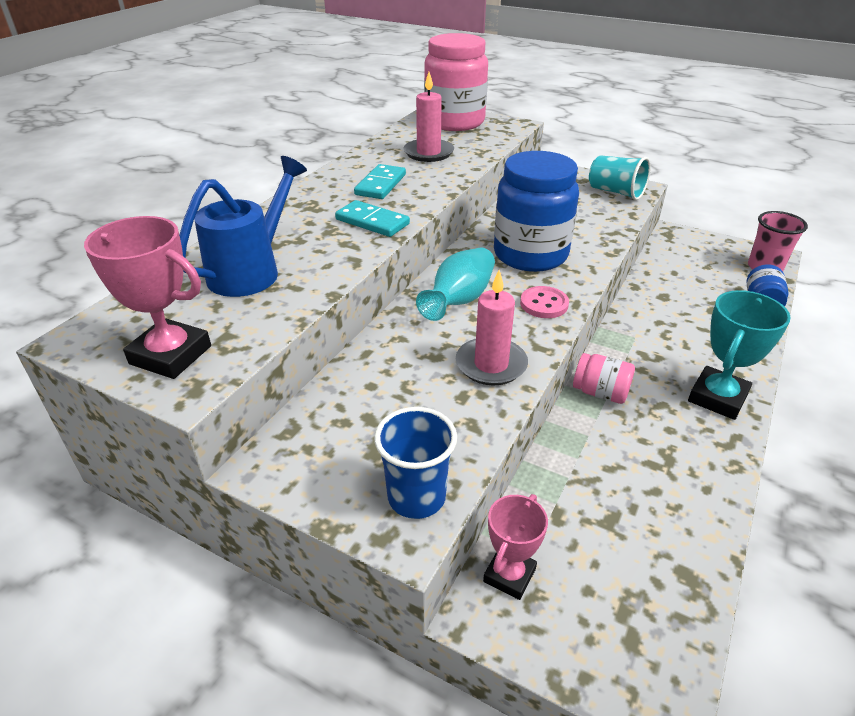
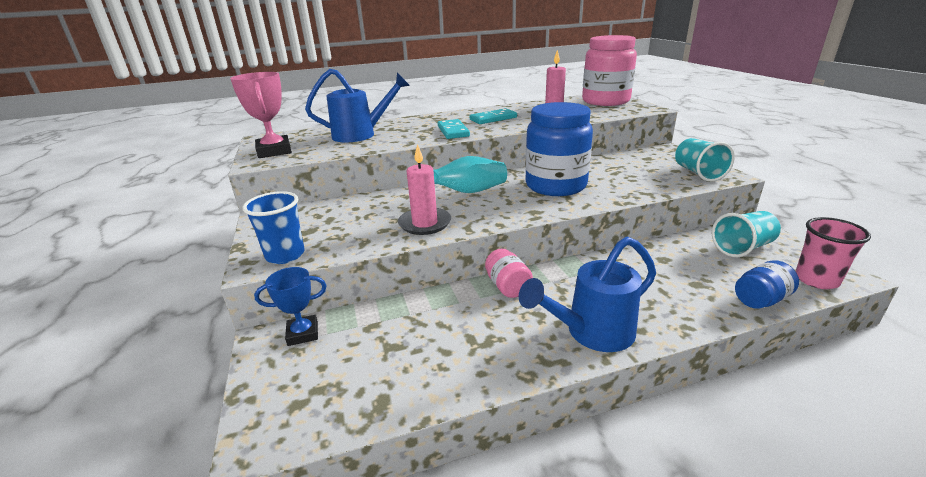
camera: 45 degrees right, 10 degrees down
(509, 575) = (303, 333): pink trophy -> blue trophy
(544, 304) = (513, 210): pink button -> none
(694, 258) = (742, 248): none -> turquoise cup
(717, 397) = (592, 333): turquoise trophy -> blue watering can

